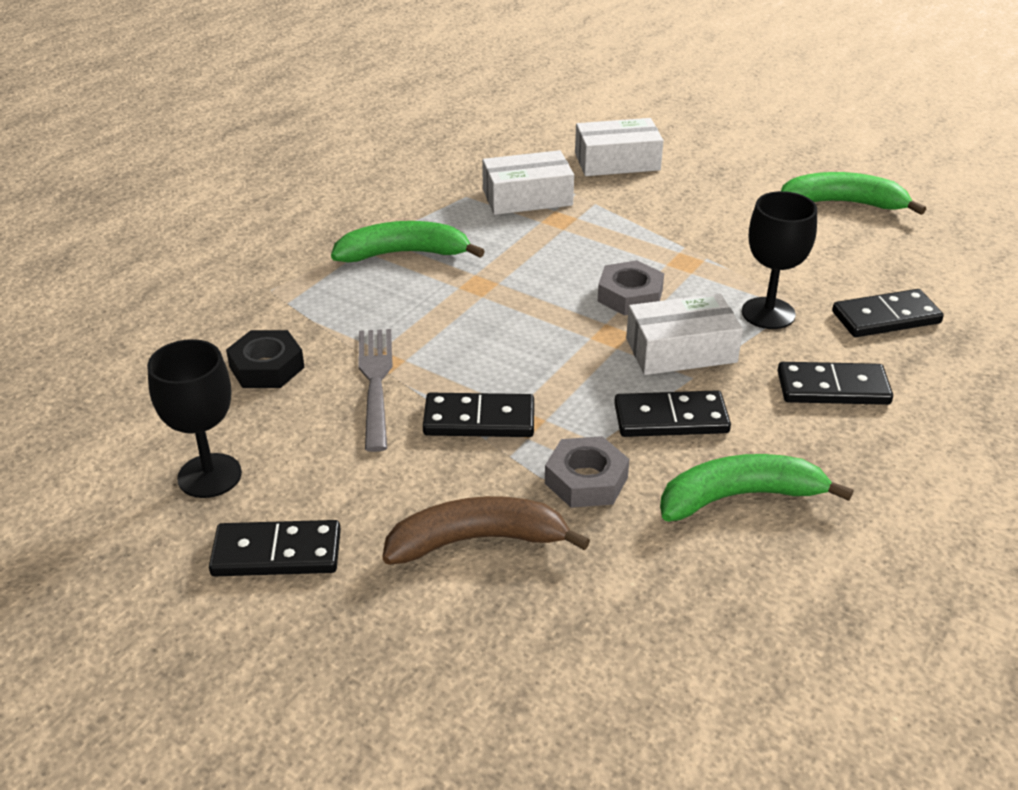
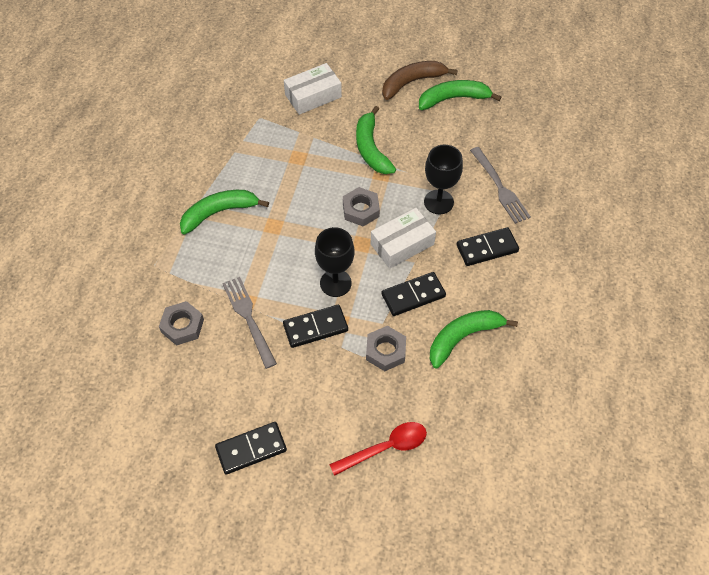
camera: 20 degrees left, 20 degrees up
(209, 476) = (190, 412): black goblet -> black goblet (335, 283)
(267, 367) = (182, 326): black nut -> grey nut
(477, 540) = (347, 407): brown banana -> brown banana (412, 82)
(518, 619) = (386, 447): none -> red spoon
(527, 197) = (272, 143): white box -> none
(681, 231) = (371, 148): none -> green banana
(886, 318) = (500, 187): black domino -> grey fork

